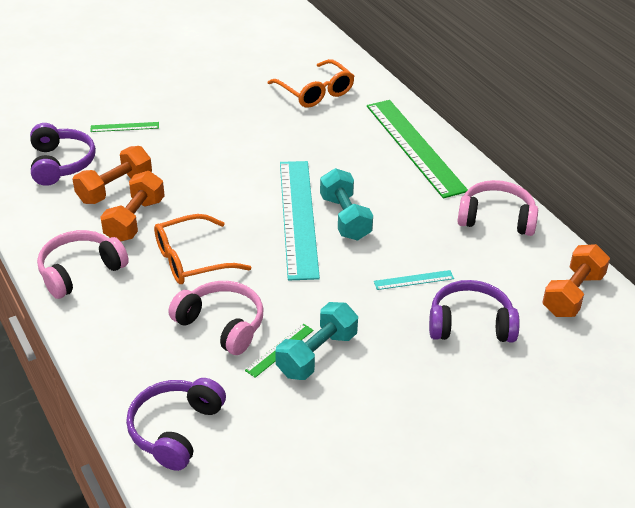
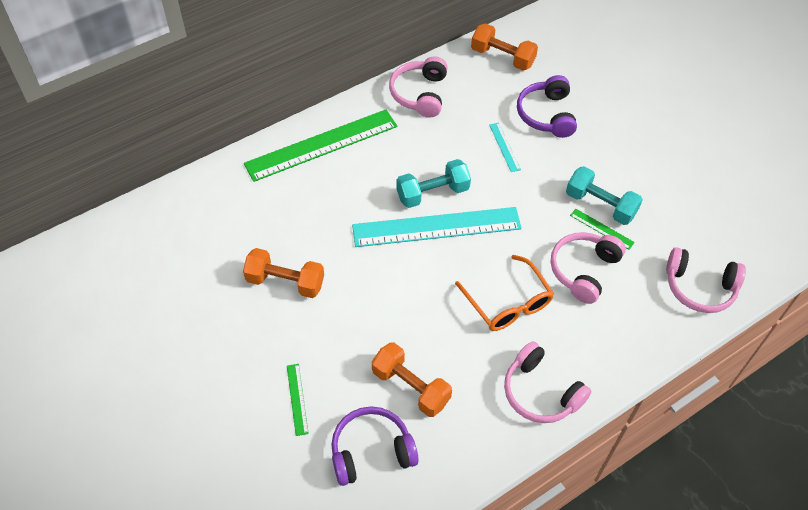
camera: 95 degrees left, 15 degrees up
(135, 220) = (458, 359): orange dumbbell -> orange dumbbell (285, 282)
(175, 430) = (699, 287): purple headphones -> pink headphones
(315, 92) = (226, 225): orange glasses -> none

